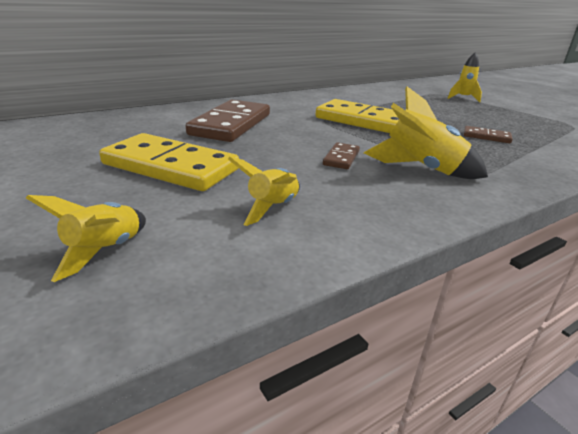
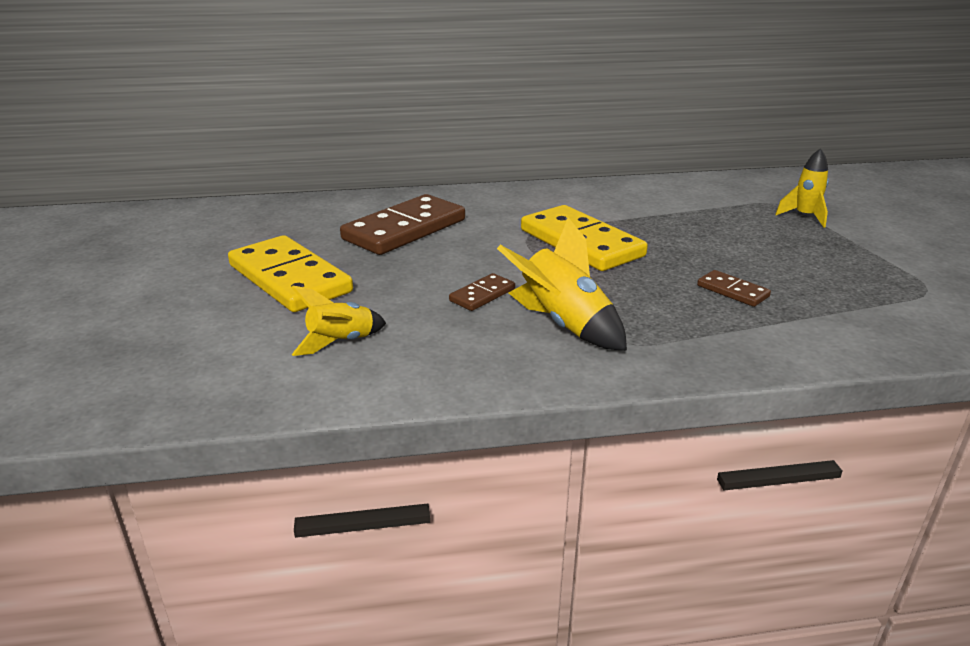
camera: 25 degrees right, 0 degrees up
(105, 251) = (168, 355): yellow rocket -> none

